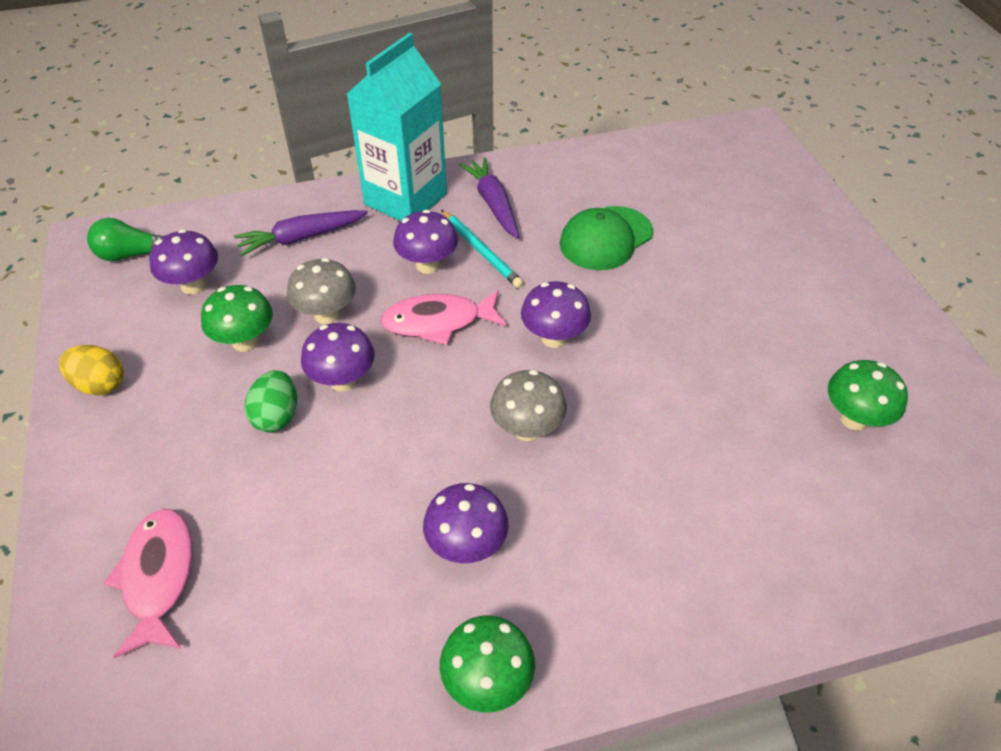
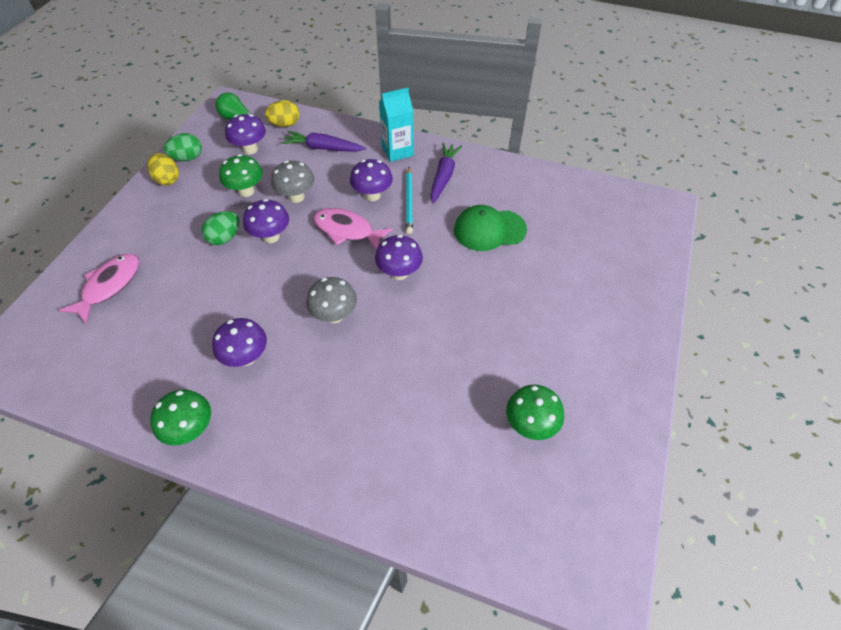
camera: 35 degrees right, 5 degrees up
(103, 341) = (187, 158): none -> green egg
(213, 232) = (285, 124): none -> yellow egg
(405, 199) = (397, 151): turquoise carton -> turquoise carton, size x0.63

